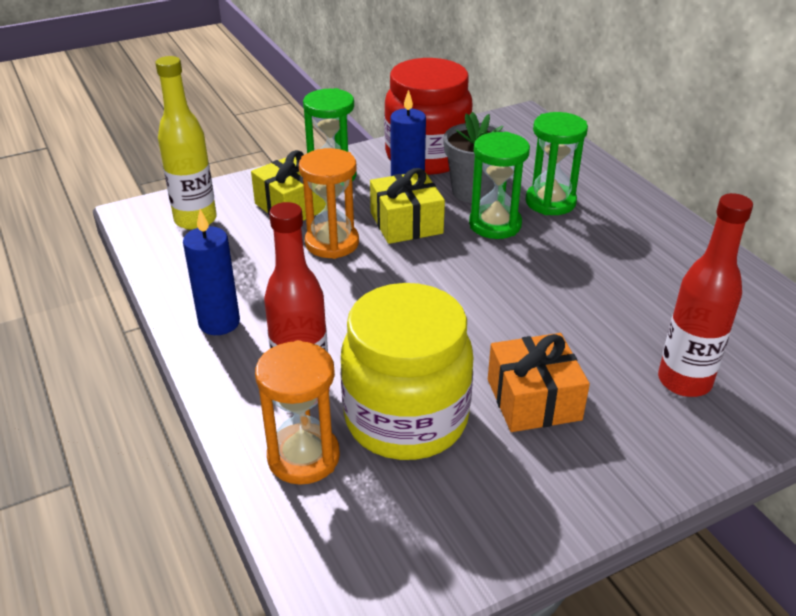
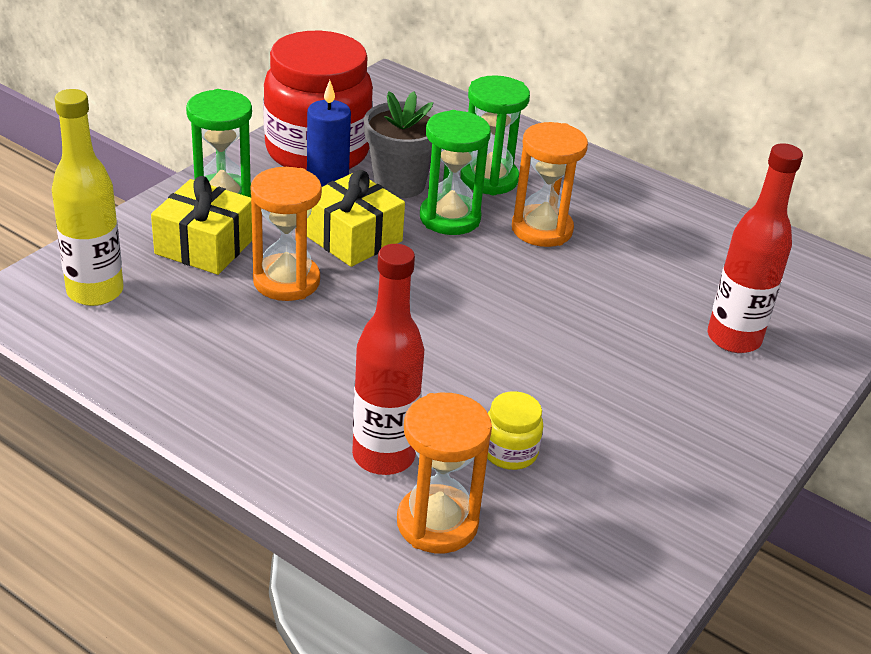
camera: 30 degrees left, 0 degrees up
(219, 323) = (229, 408): blue candle -> none
(406, 419) = (510, 452): yellow jar -> yellow jar, size x0.41
(533, 399) = (615, 395): orange gift -> none
(567, 250) = (542, 229): none -> orange hourglass

